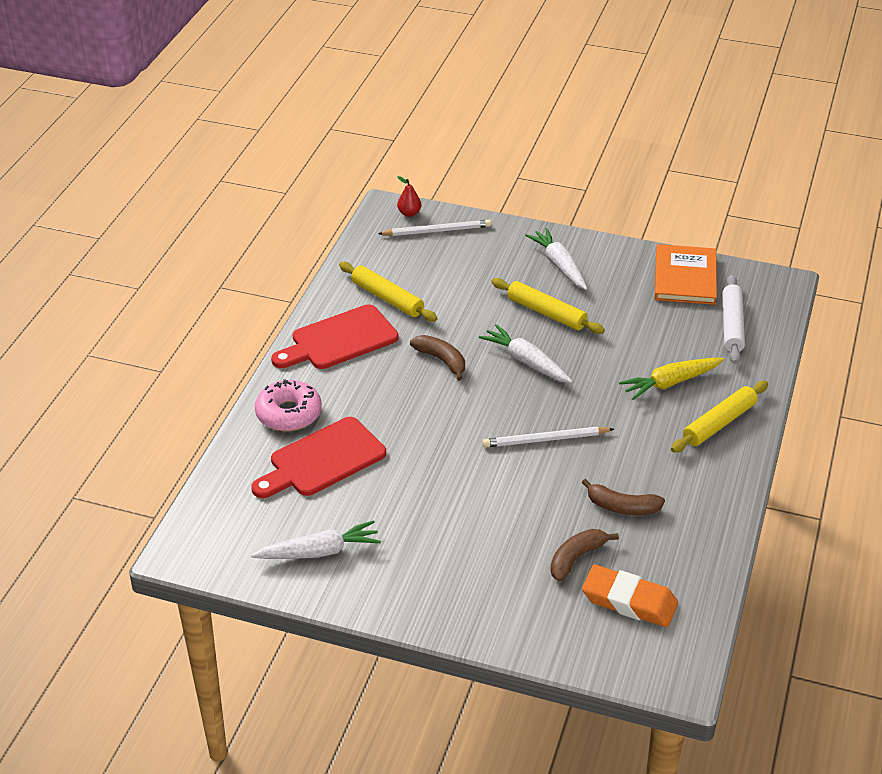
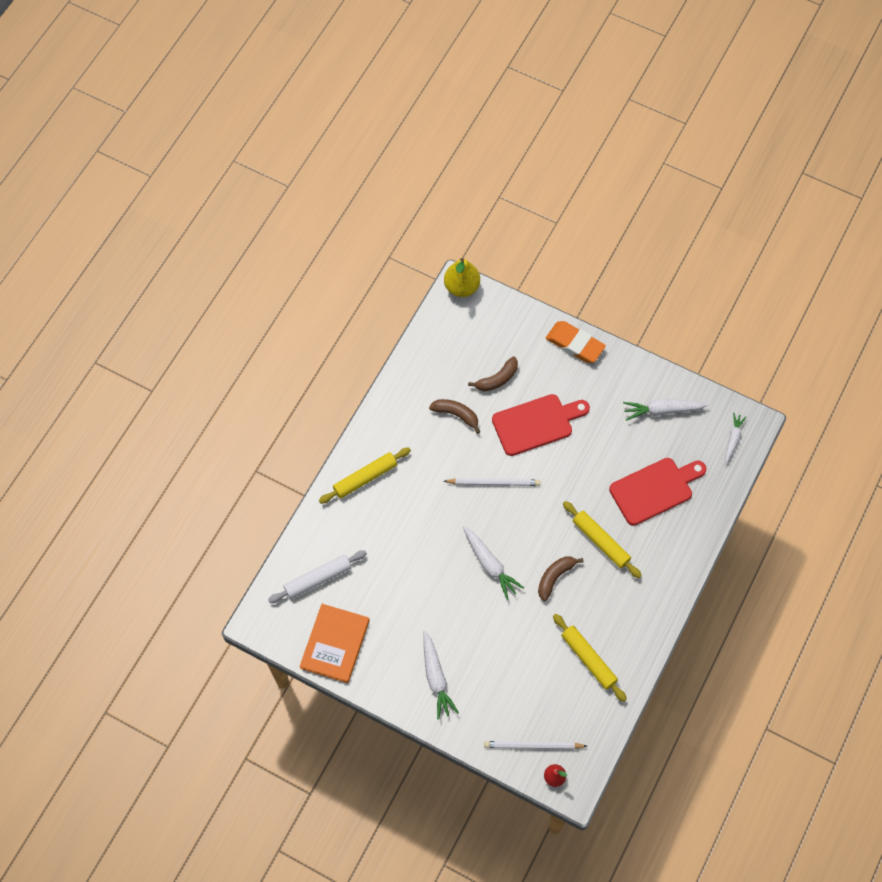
camera: 170 degrees left, 25 degrees up
(211, 530) = (733, 439): none -> white carrot
(289, 413) = (676, 539): pink donut -> none
(339, 340) = (632, 614): red cutting board -> red cutting board (536, 423)
(441, 360) = (555, 577): brown banana -> brown banana turned 75 degrees clockwise
(546, 313) = (461, 619): yellow rolling pin -> yellow rolling pin (600, 541)
(629, 601) = (472, 342): orange eraser -> orange eraser (575, 344)
(670, 383) = (386, 524): yellow carrot -> none
(674, 679) = (461, 287): none -> yellow pear
(732, 325) = (318, 579): white rolling pin -> white rolling pin turned 45 degrees clockwise

